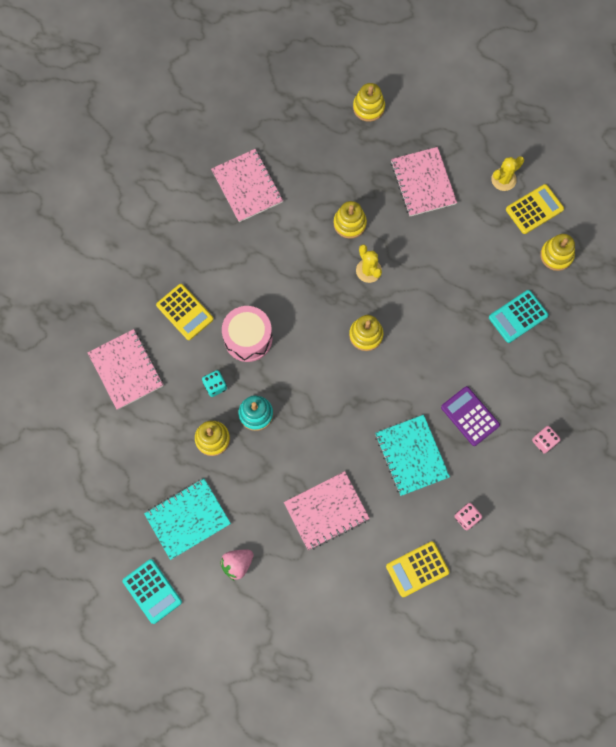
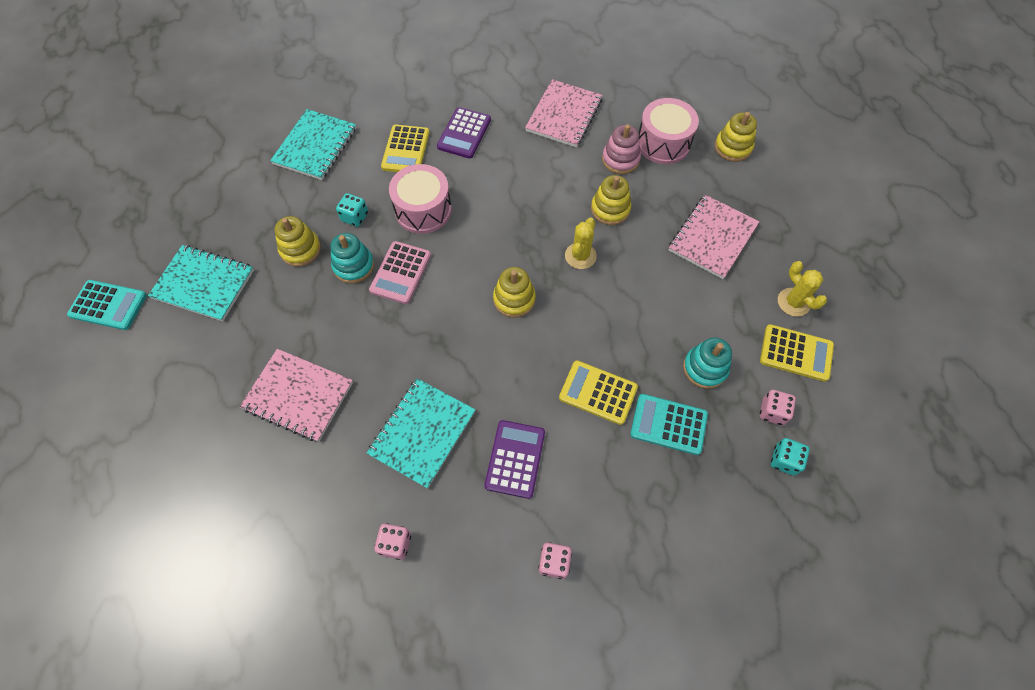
camera: 50 degrees right, 10 degrees down
(126, 370) = (315, 146): pink notebook -> turquoise notebook
(152, 591) = (108, 305): turquoise calculator -> turquoise calculator turned 90 degrees counterclockwise
(204, 263) = (464, 133): none -> purple calculator
(237, 564) = (184, 356): pink strawberry -> none
(287, 388) = (400, 273): none -> pink calculator
(316, 183) = (620, 159): none -> pink stacking toy
(327, 146) = (663, 143): none -> pink drum
(417, 569) = (296, 534): yellow calculator -> yellow calculator (598, 392)
(502, 266) = (705, 368): none -> turquoise stacking toy
(503, 179) = (793, 302): yellow cactus -> yellow cactus turned 45 degrees clockwise
(556, 255) = (772, 412): yellow stacking toy -> pink dice
(586, 275) = (784, 460): none -> turquoise dice

